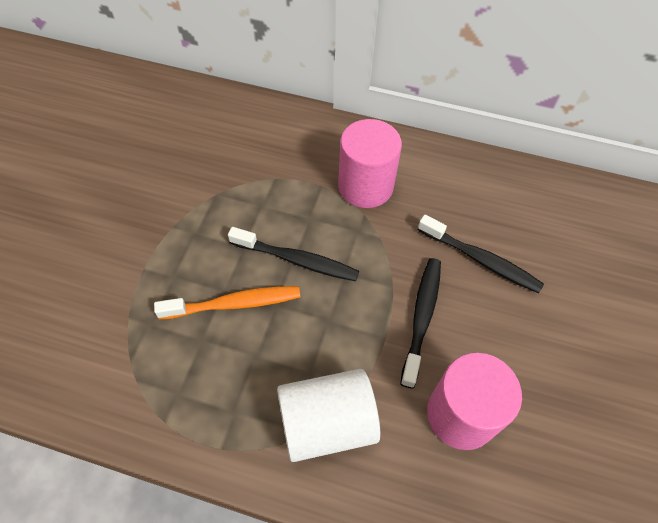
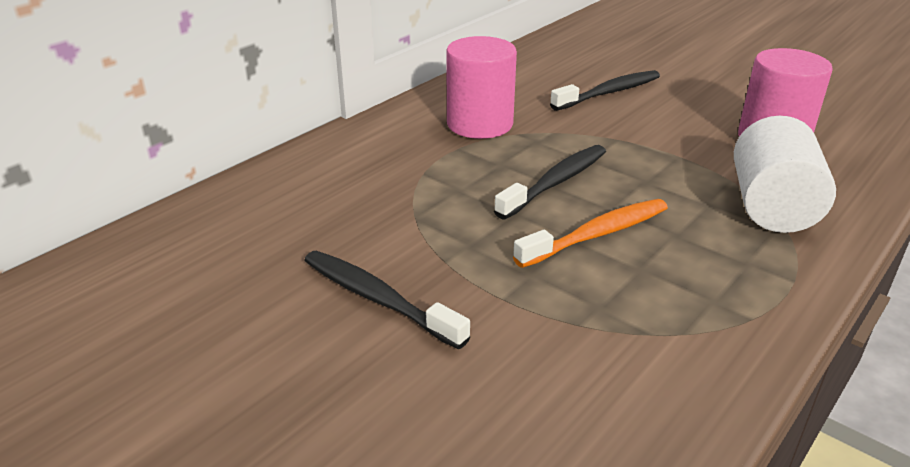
camera: 65 degrees left, 25 degrees down
(234, 304) = (597, 234): orange toothbrush -> orange toothbrush turned 45 degrees clockwise
(421, 317) = (662, 133): black toothbrush -> black toothbrush (378, 299)

